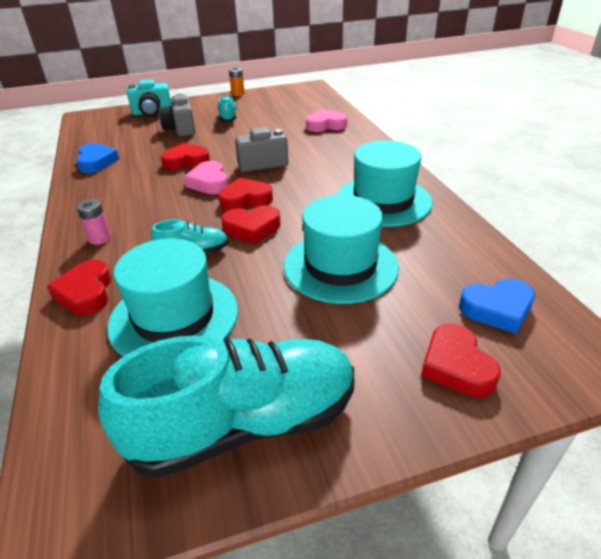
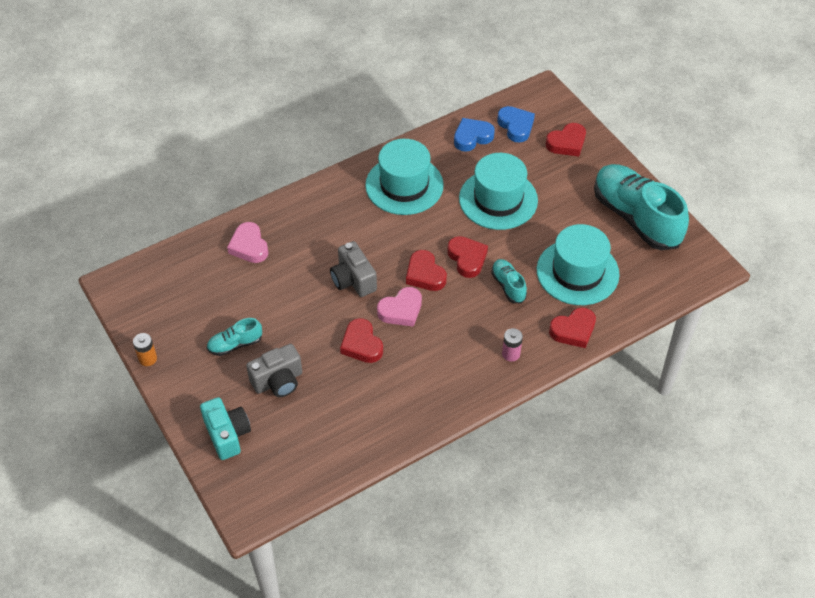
camera: 105 degrees left, 15 degrees up
(96, 162) = (379, 427): blue heart -> blue heart (472, 137)

